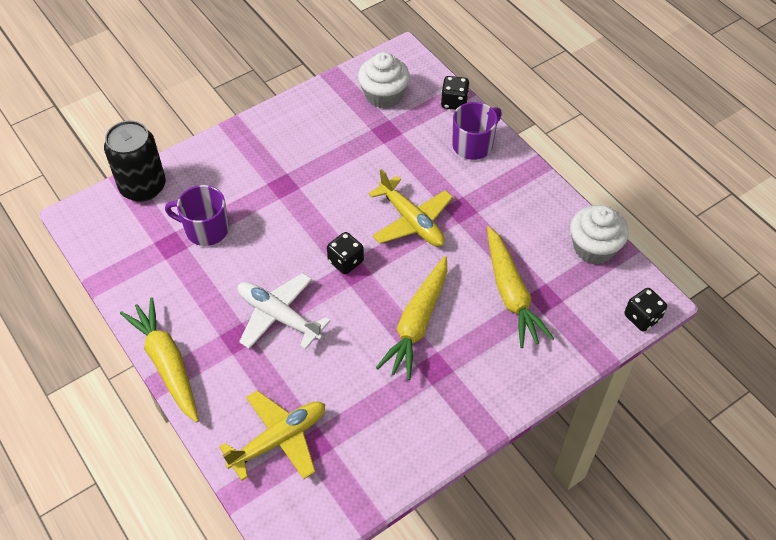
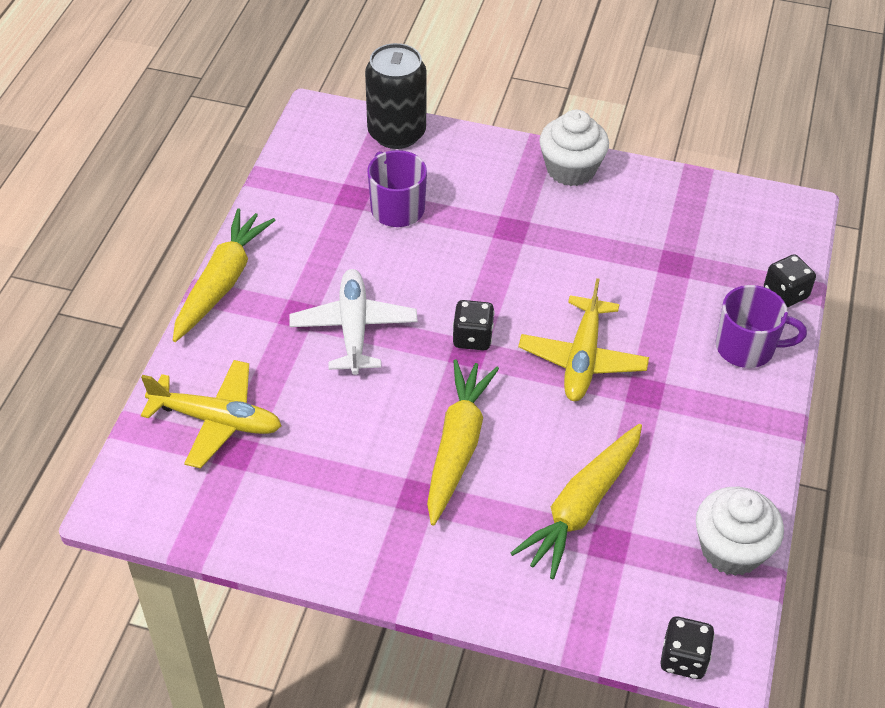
camera: 50 degrees right, 5 degrees down
(383, 95) = (720, 230): white cupcake -> white cupcake (571, 169)
(417, 323) = (457, 446): yellow carrot -> yellow carrot turned 120 degrees clockwise

